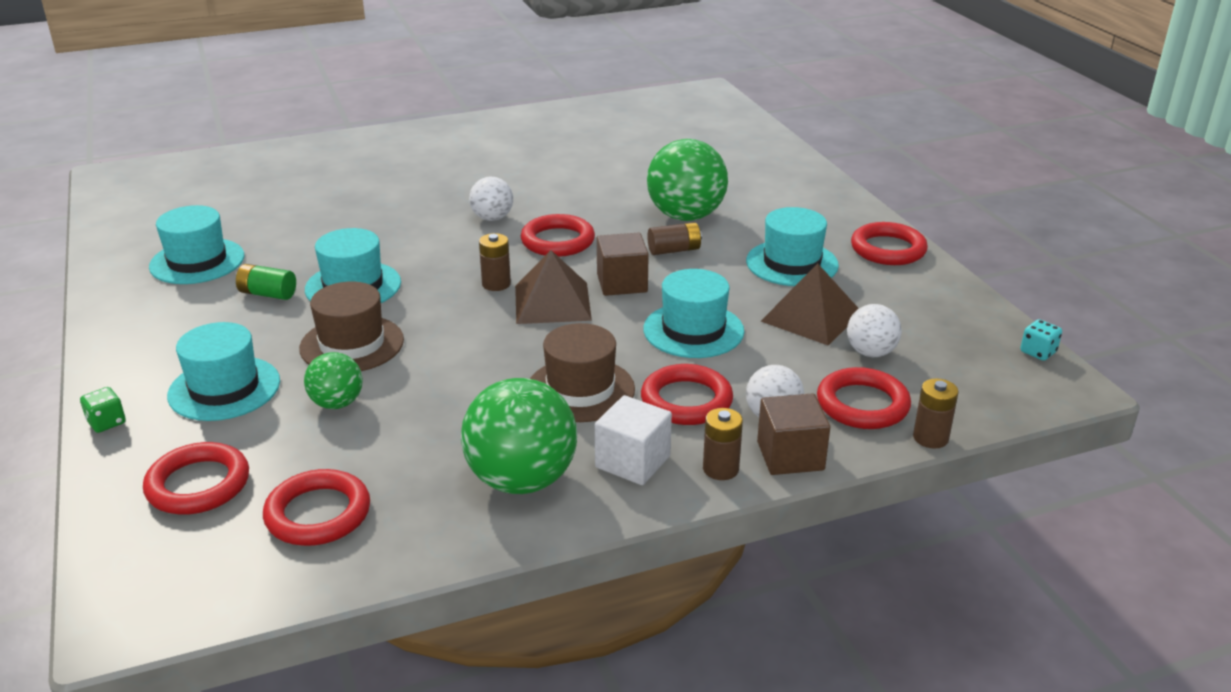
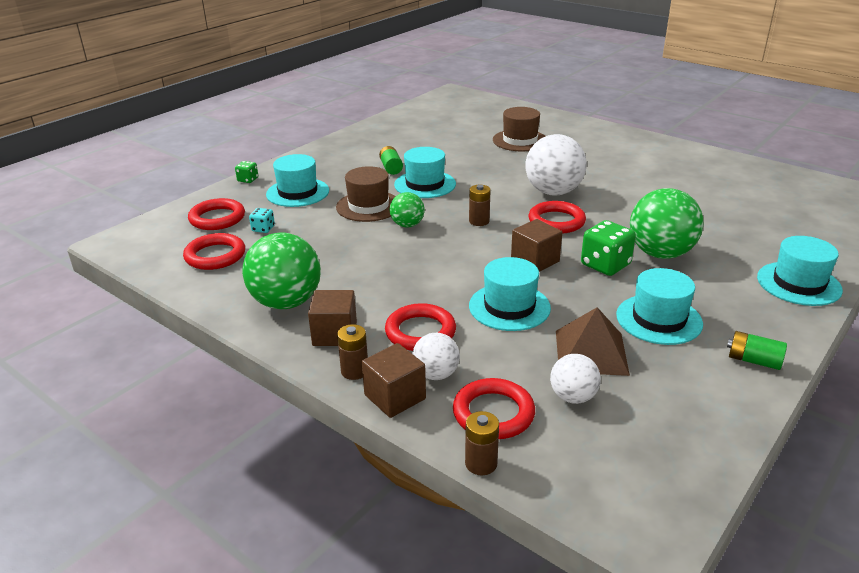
camera: 60 degrees right, 0 degrees up
(197, 261) = (400, 141): turquoise hat -> turquoise hat (798, 283)
(337, 403) = (311, 224): green ball -> green ball (407, 225)
(492, 218) = (553, 192): white ball -> white ball, size x1.84
(552, 302) = (481, 246): brown pyramid -> none
(580, 390) = (394, 289): brown hat -> brown hat (520, 140)
(632, 462) = (334, 334): white cube -> brown cube
(674, 250) = (605, 265): brown battery -> green dice
(888, 249) = (753, 360): red ring -> green battery
(1038, 352) = (691, 501): turquoise dice -> turquoise dice (263, 229)

